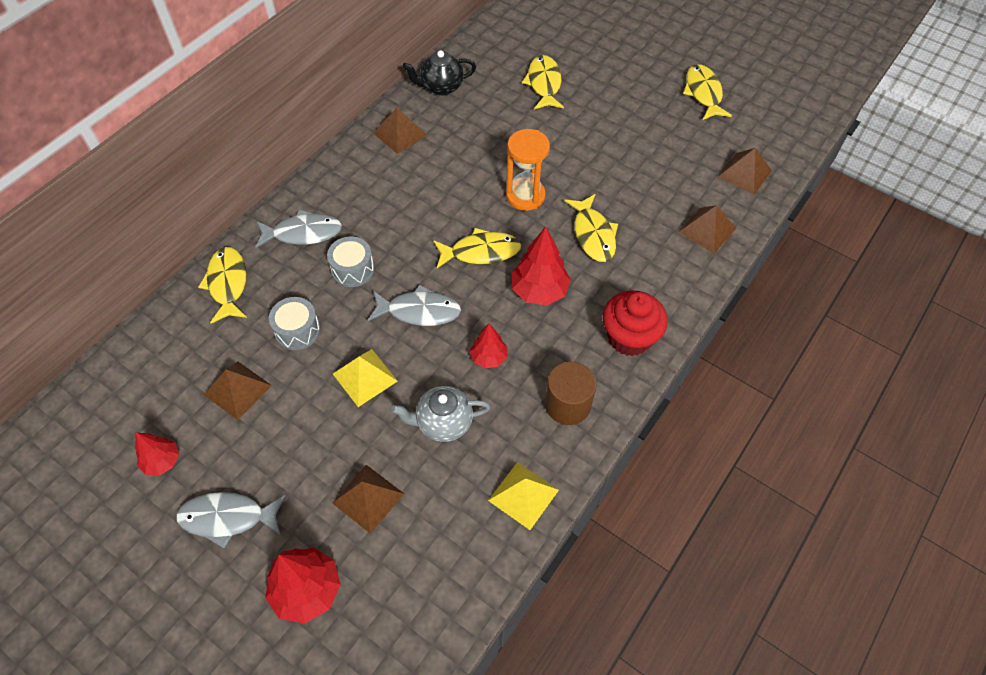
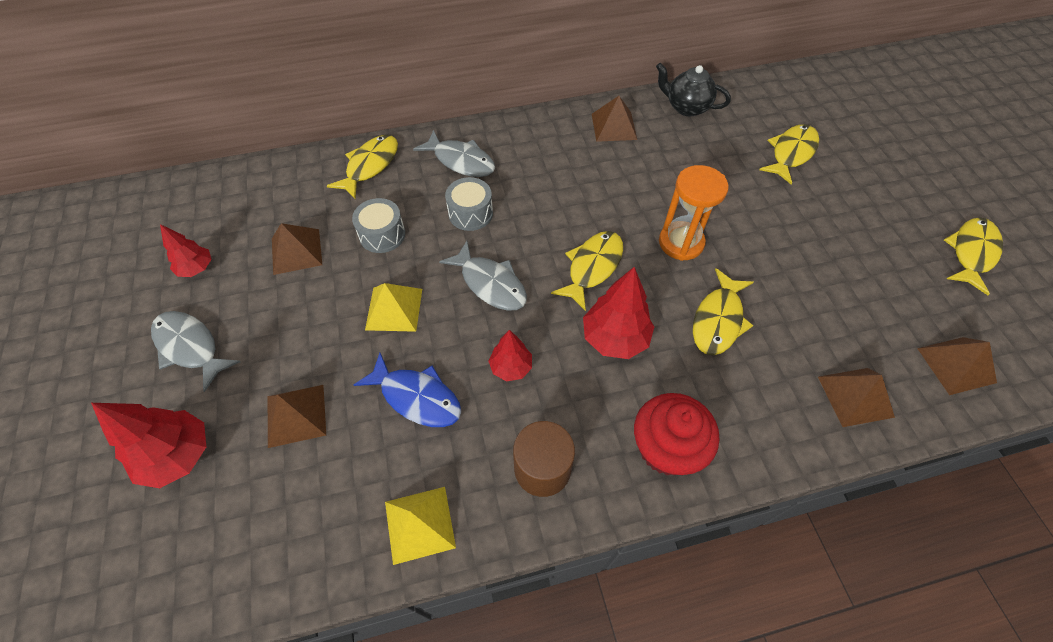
camera: 40 degrees right, 0 degrees up
(443, 423) = (417, 397): grey teapot -> blue fish
(481, 252) = (592, 267): yellow fish -> yellow fish turned 90 degrees counterclockwise

